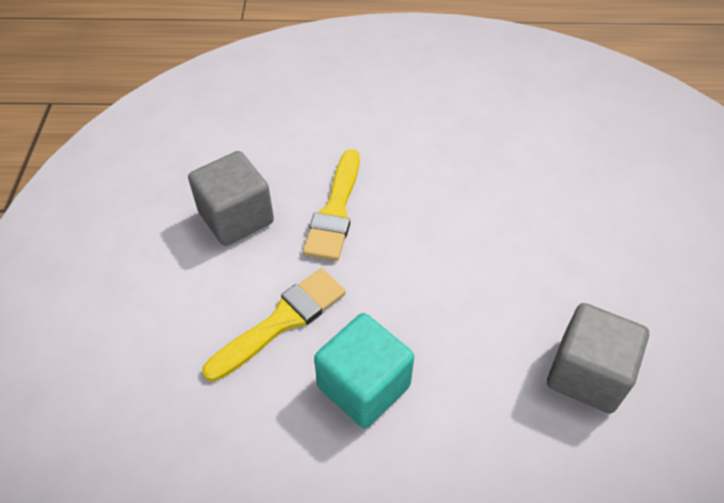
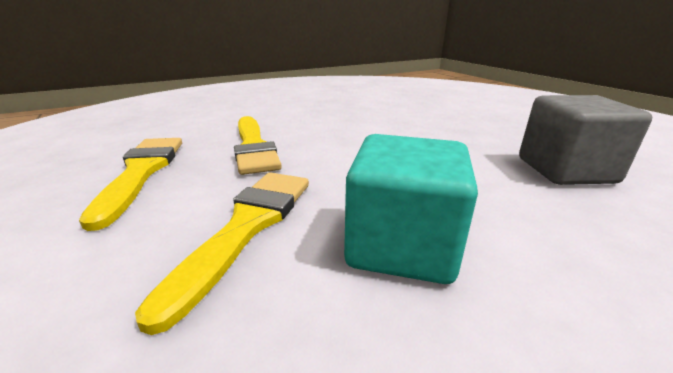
camera: 30 degrees left, 25 degrees down
(236, 217) = (141, 172): grey cube -> yellow brush

